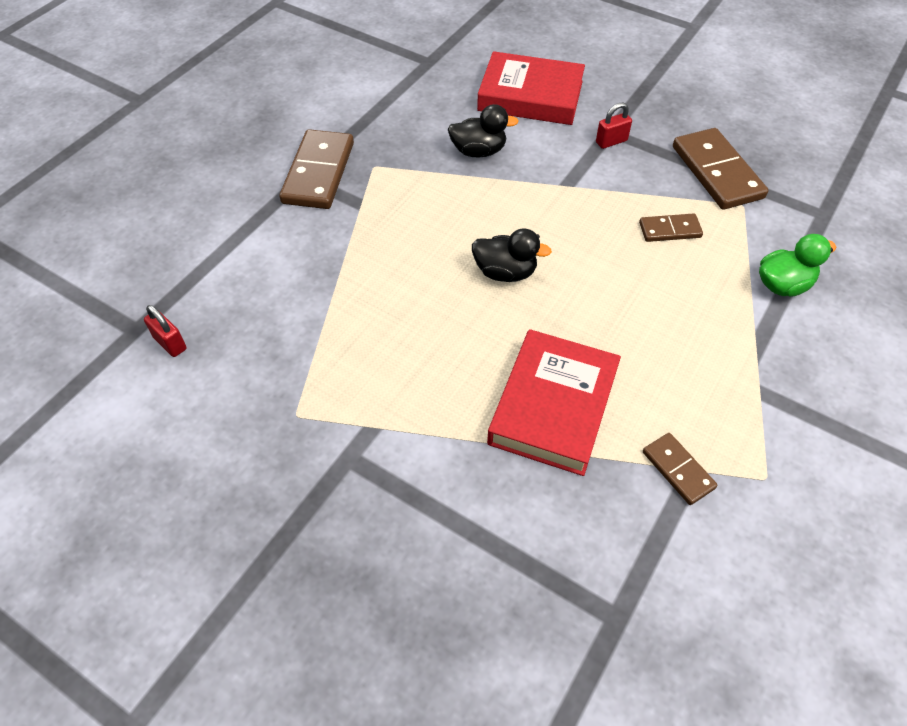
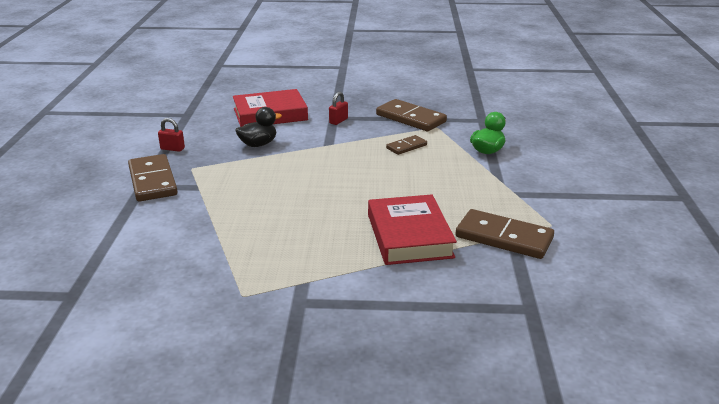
camera: 30 degrees left, 25 degrees down
(170, 343) = (109, 293): red padlock -> red padlock (172, 149)
(505, 272) = (325, 190): black duck -> none
(678, 470) = (504, 237): brown domino -> brown domino, size x1.85

